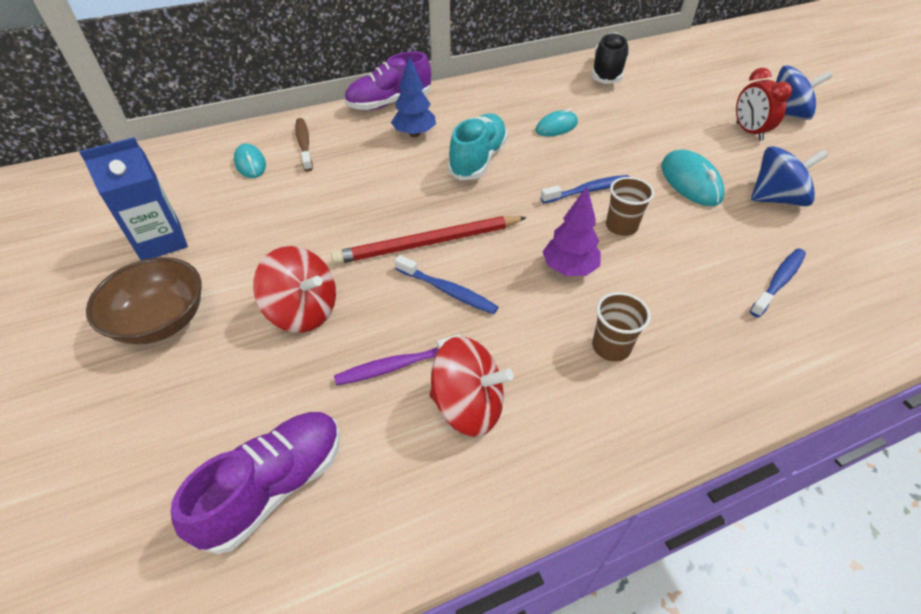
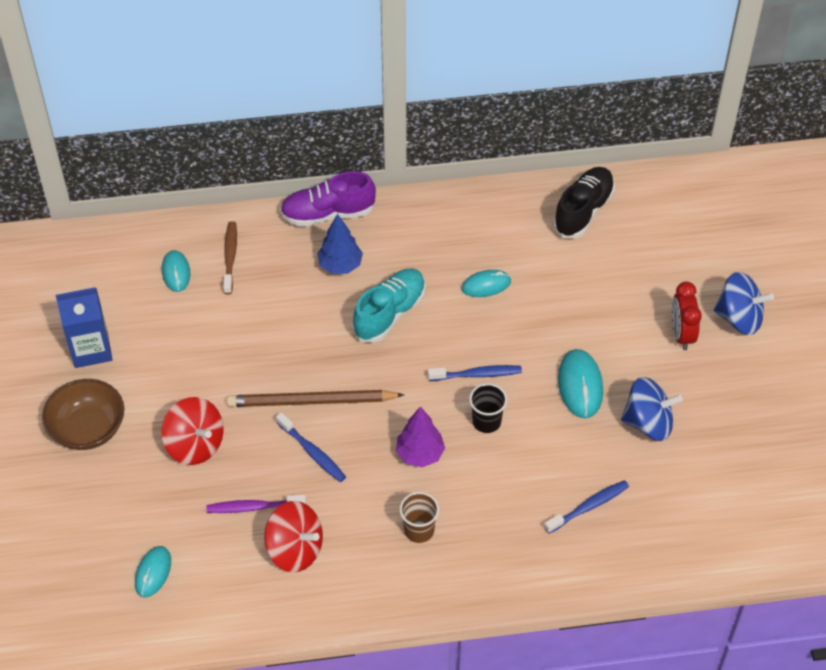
camera: 15 degrees right, 5 degrees up
(274, 486) = (153, 572): purple shoe -> turquoise mouse
(428, 243) = (312, 401): red pencil -> brown pencil
(621, 226) = (486, 421): brown cup -> black cup

